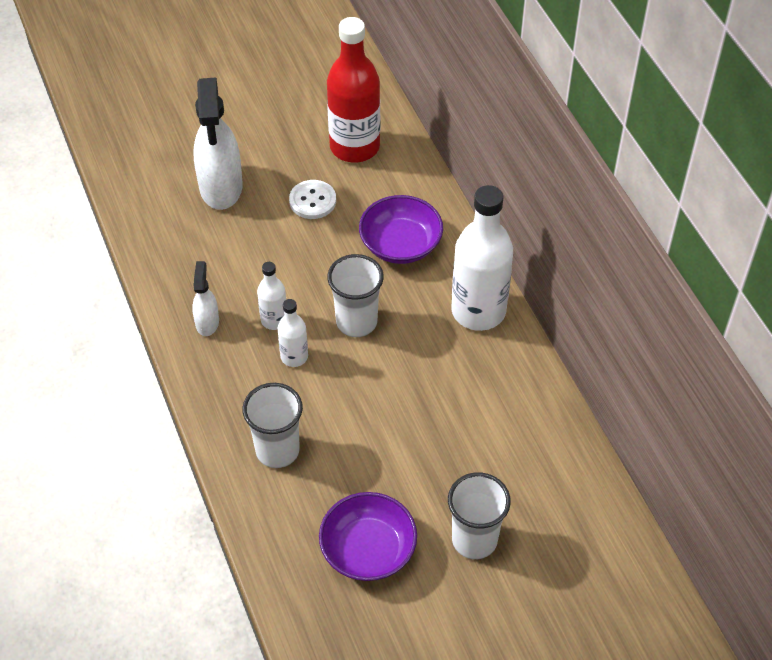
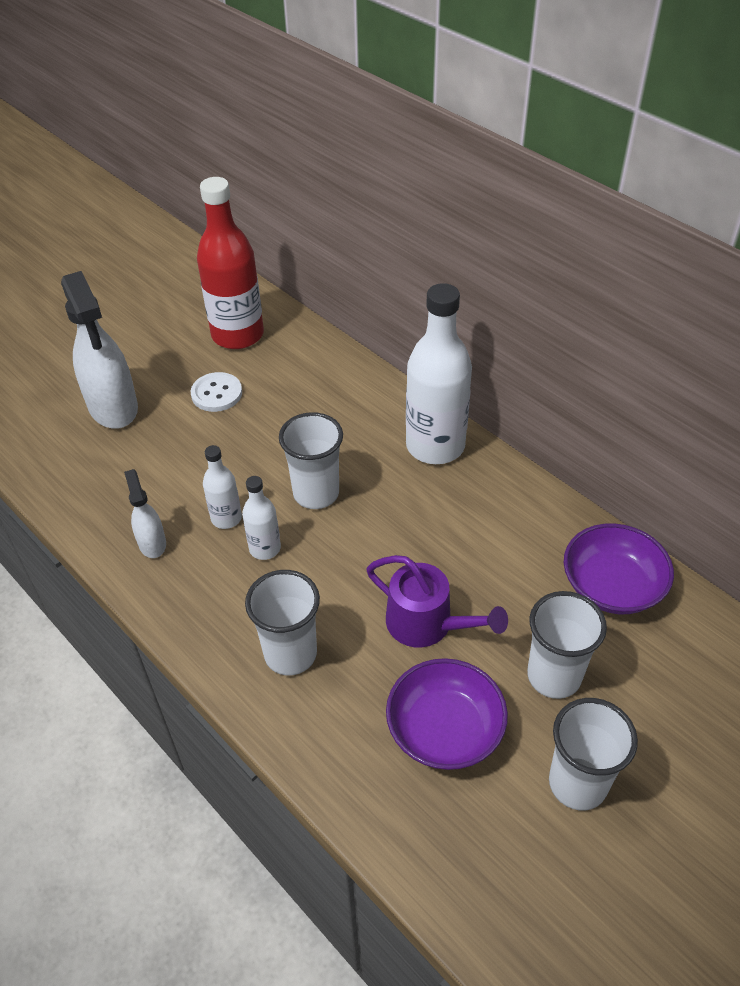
camera: 20 degrees left, 5 degrees down
(395, 464) = (427, 624): none -> purple watering can
(400, 244) = (326, 408): purple bowl -> purple bowl (612, 586)
(448, 625) = (577, 783): none -> white cup

